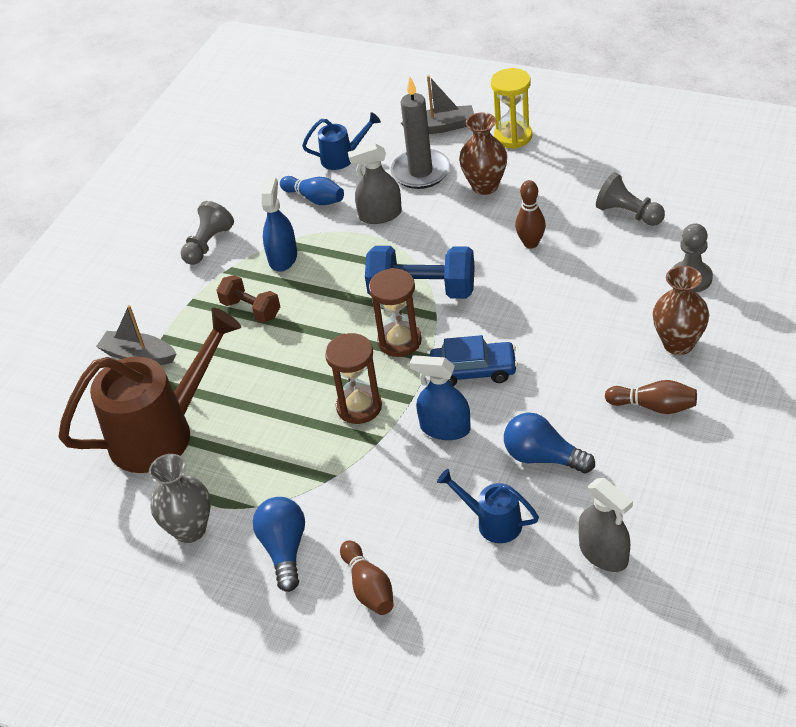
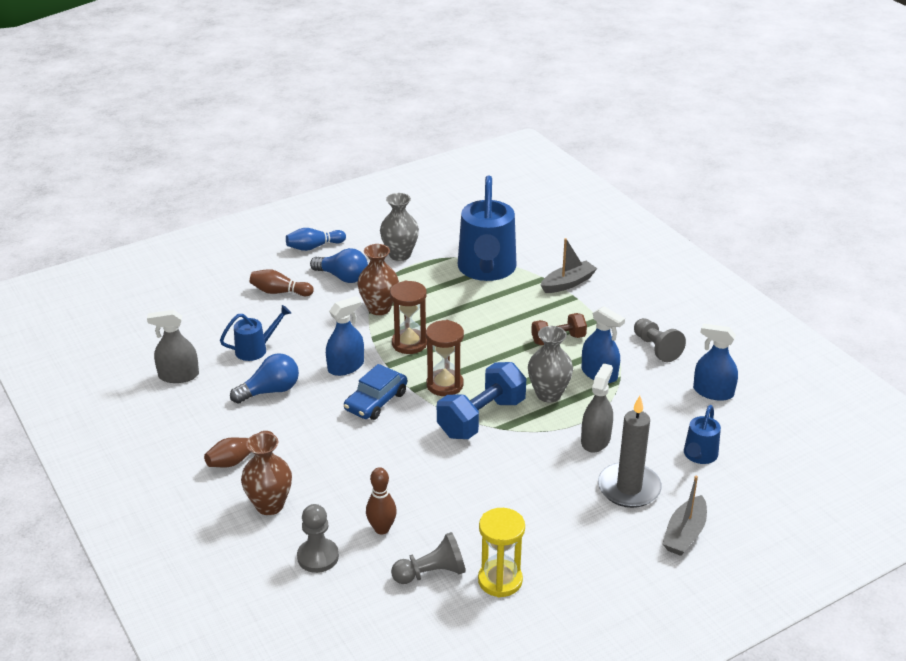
camera: 120 degrees right, 10 degrees down
(162, 433) = (486, 270): brown watering can -> blue watering can
(246, 186) = (713, 392): none -> blue spray bottle
(315, 199) = (656, 418): blue bowling pin -> blue bowling pin (314, 247)
(345, 271) = (548, 394): none -> grey vase
(485, 186) = (567, 513): brown vase -> brown vase (379, 308)
(513, 137) = (619, 570): yellow hourglass -> yellow hourglass (500, 580)
(531, 243) = (465, 497): brown bowling pin -> brown bowling pin (382, 529)

